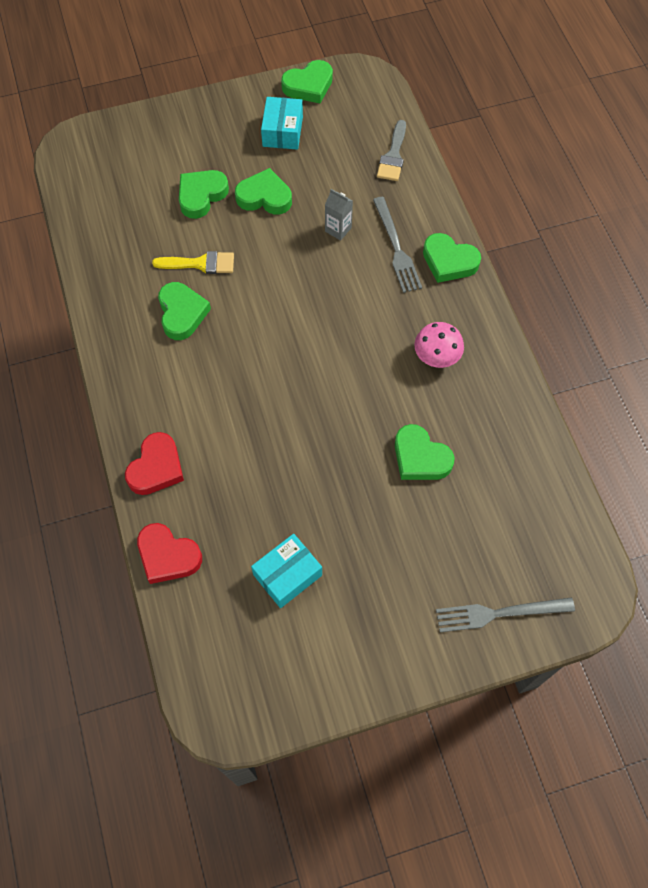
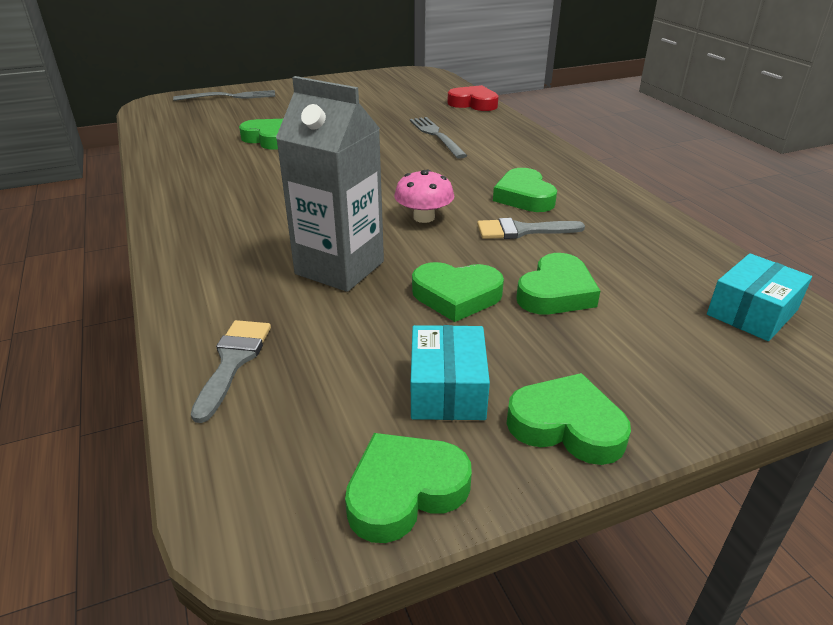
camera: 175 degrees right, 30 degrees down
(156, 468) = (501, 128): red heart -> none
(200, 263) = (522, 231): yellow brush -> grey brush
(287, 575) = (382, 101): turquoise box -> turquoise box (752, 312)
(338, 229) = (339, 268): grey carton -> grey carton, size x2.26
(396, 248) = (258, 255): grey fork -> grey fork (436, 136)
(437, 356) = (234, 184): pink mushroom -> pink mushroom (424, 217)
(449, 261) = (188, 247): green heart -> green heart (566, 426)

